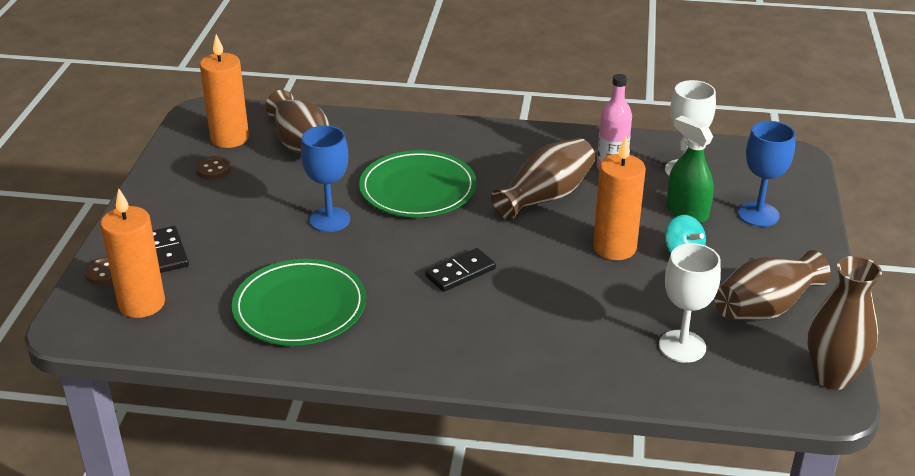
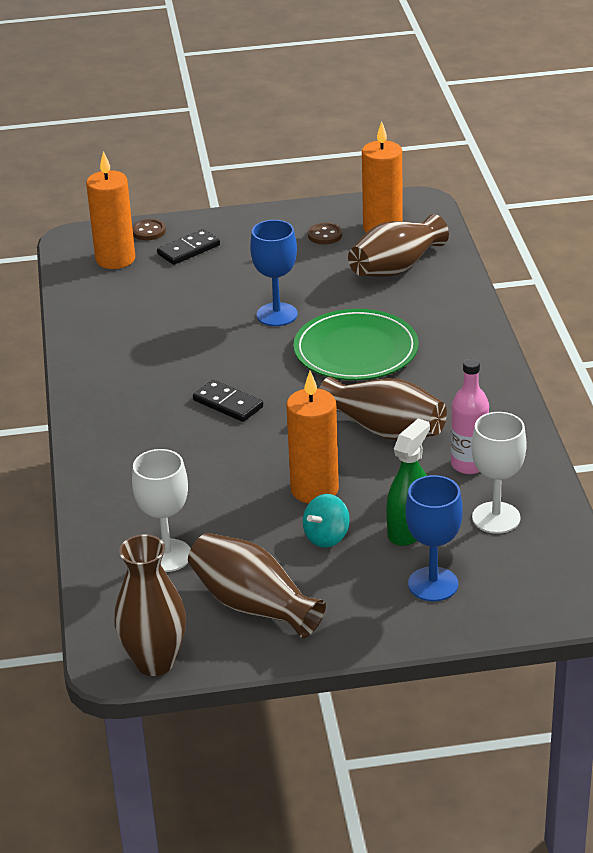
camera: 75 degrees right, 0 degrees up
(300, 307) = (141, 332): green plate -> none

